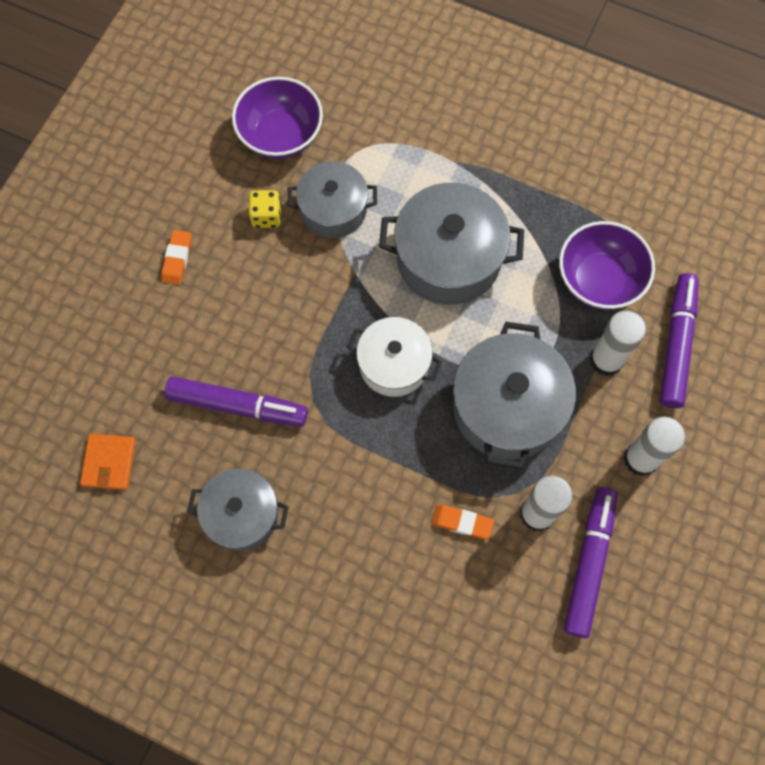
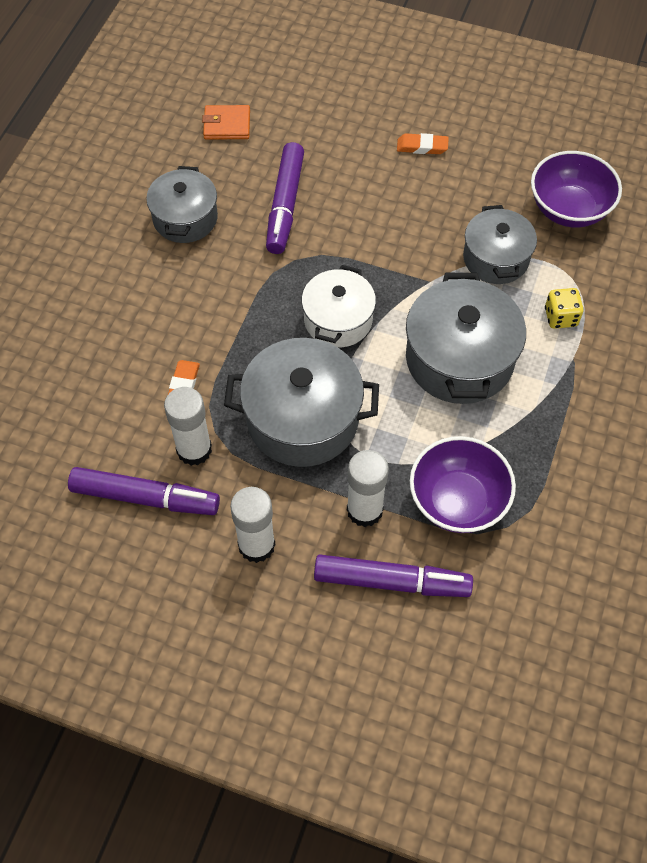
camera: 85 degrees right, 10 degrees down
(266, 216) = (478, 207): yellow dice -> yellow dice (560, 317)

